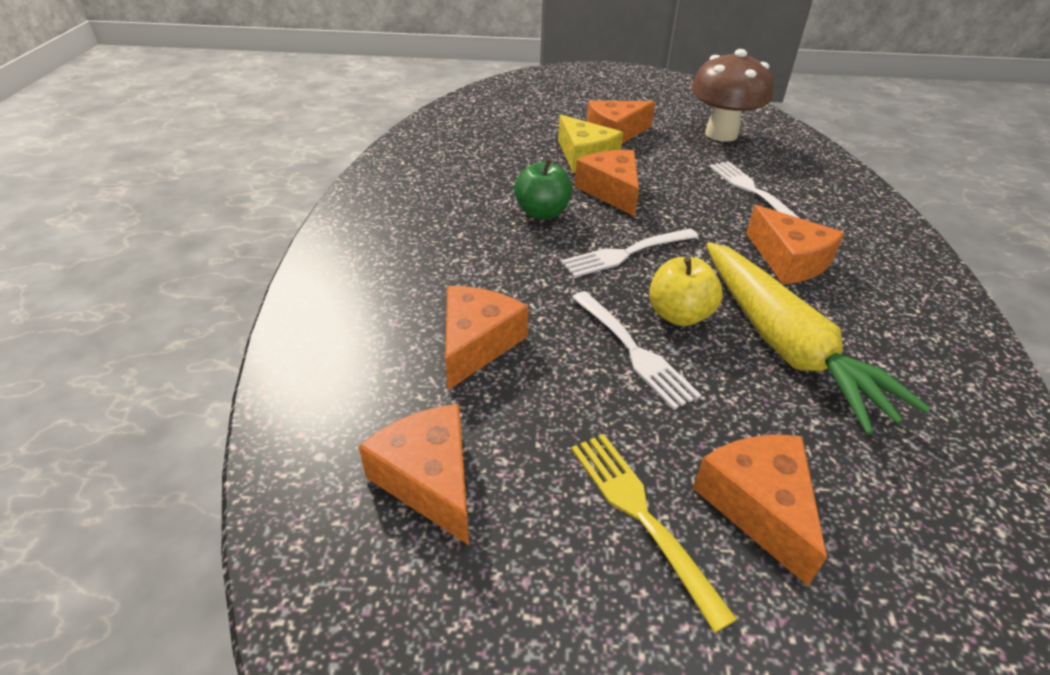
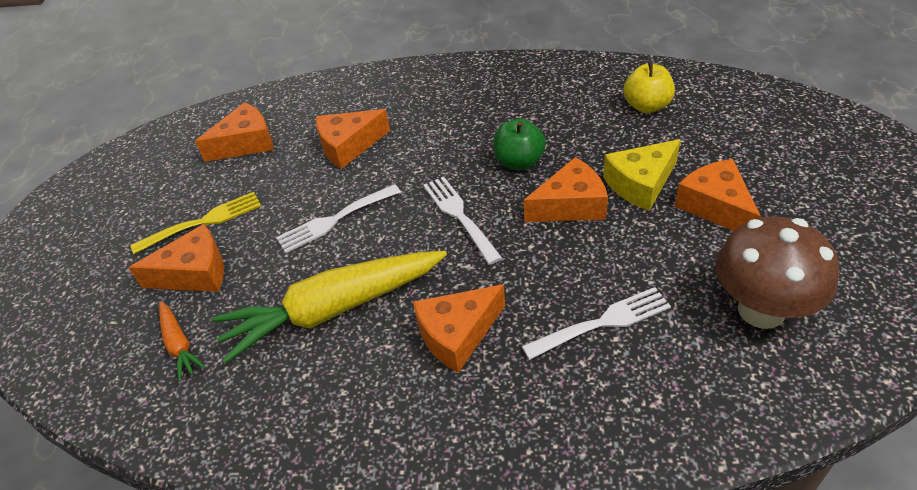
camera: 95 degrees right, 5 degrees up
(477, 344) = (348, 146): orange cheese -> orange cheese turned 135 degrees clockwise
(679, 315) = (374, 246): yellow apple -> yellow apple (647, 106)
(896, 500) = (179, 345): none -> orange carrot

